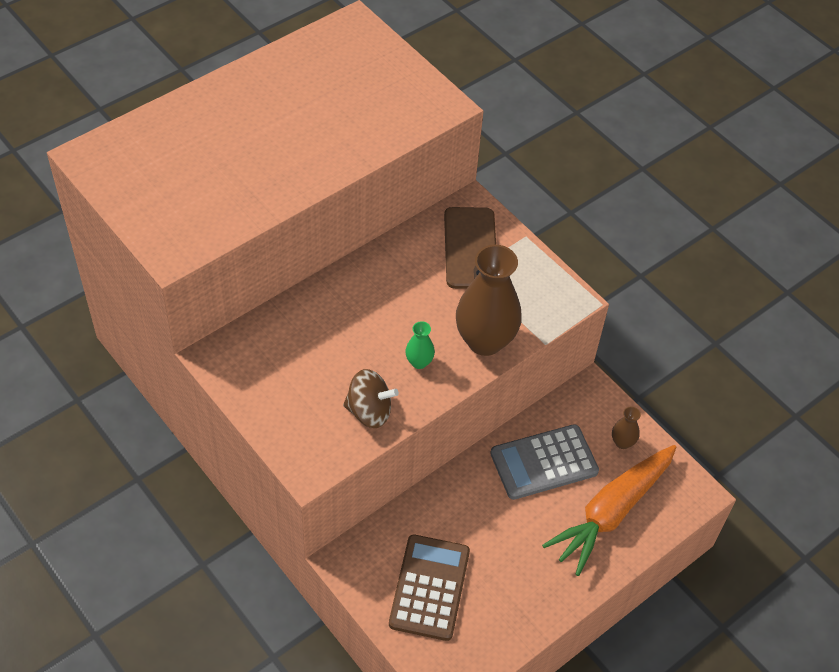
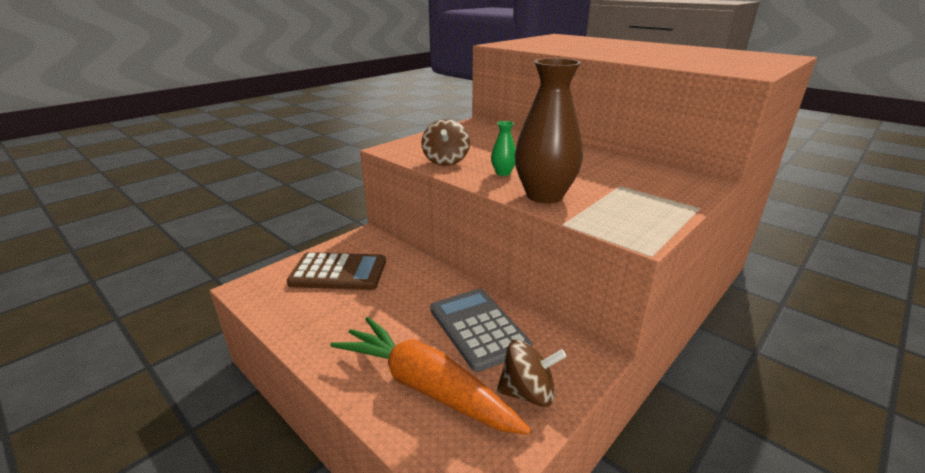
camera: 85 degrees right, 25 degrees down
(470, 248) = (650, 184): brown phone -> none
(622, 442) = (528, 392): brown vase -> brown spinning top

